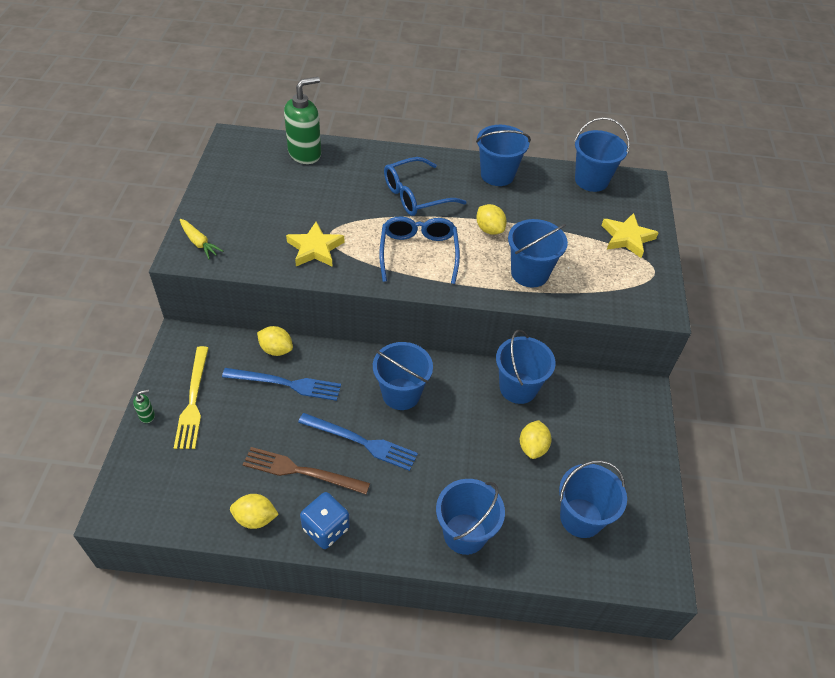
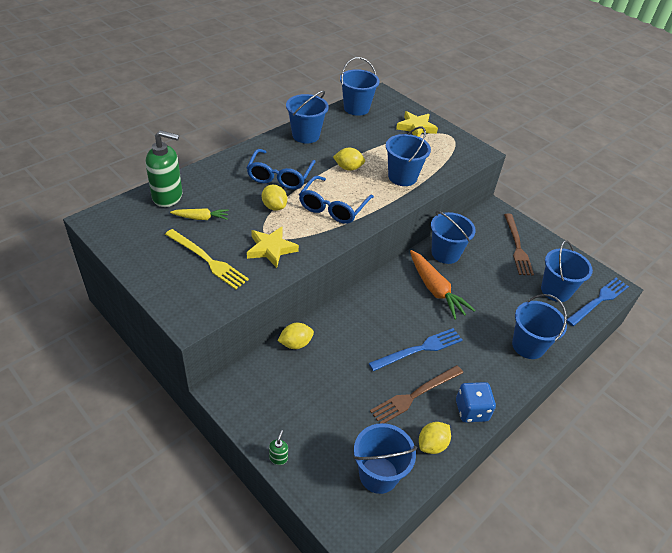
camera: 50 degrees left, 5 degrees down
(193, 400) = (293, 420): yellow fork -> yellow fork (207, 260)
(199, 243) = (188, 303): yellow carrot -> yellow carrot (201, 218)
(286, 384) = (332, 357): blue fork -> blue fork (598, 300)
(305, 153) = (168, 197): green soap dispenser -> green soap dispenser turned 90 degrees clockwise
(401, 394) = (399, 306): blue bucket -> blue bucket (378, 474)
(418, 253) = (333, 207): blue glasses -> blue glasses turned 105 degrees counterclockwise
(455, 409) = (435, 290): none -> orange carrot
(532, 447) = (493, 276): yellow lemon -> yellow lemon (274, 206)
(609, 444) = (517, 246): none -> brown fork

